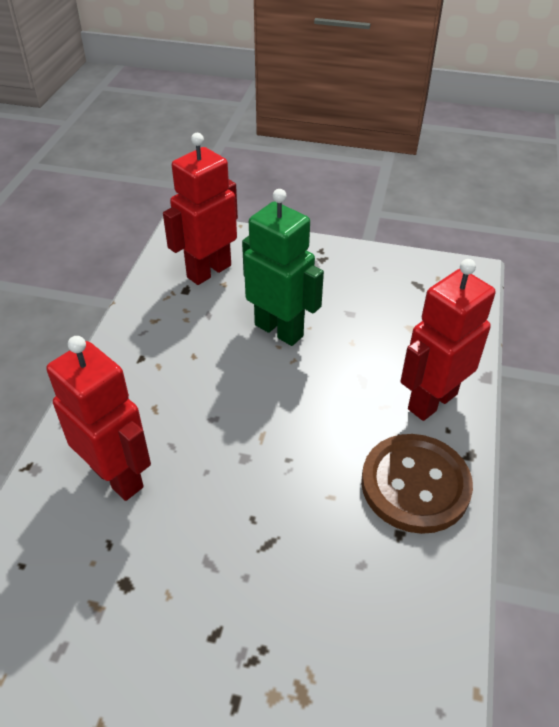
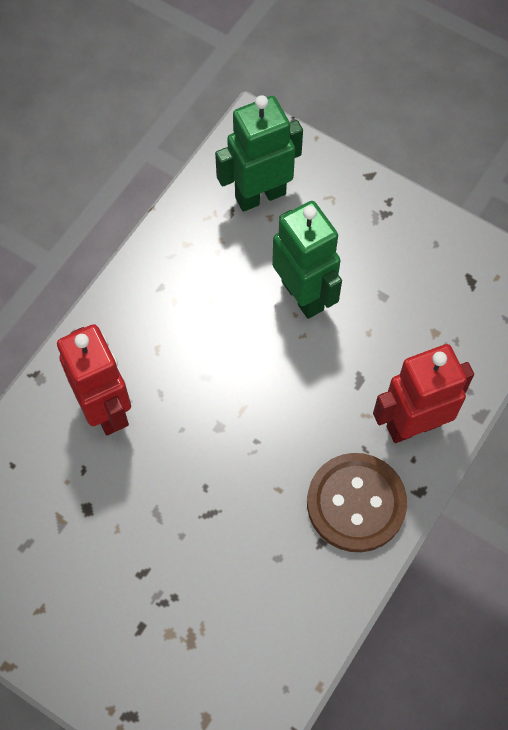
camera: 20 degrees right, 20 degrees up
(208, 271) = (260, 195): red robot -> green robot

